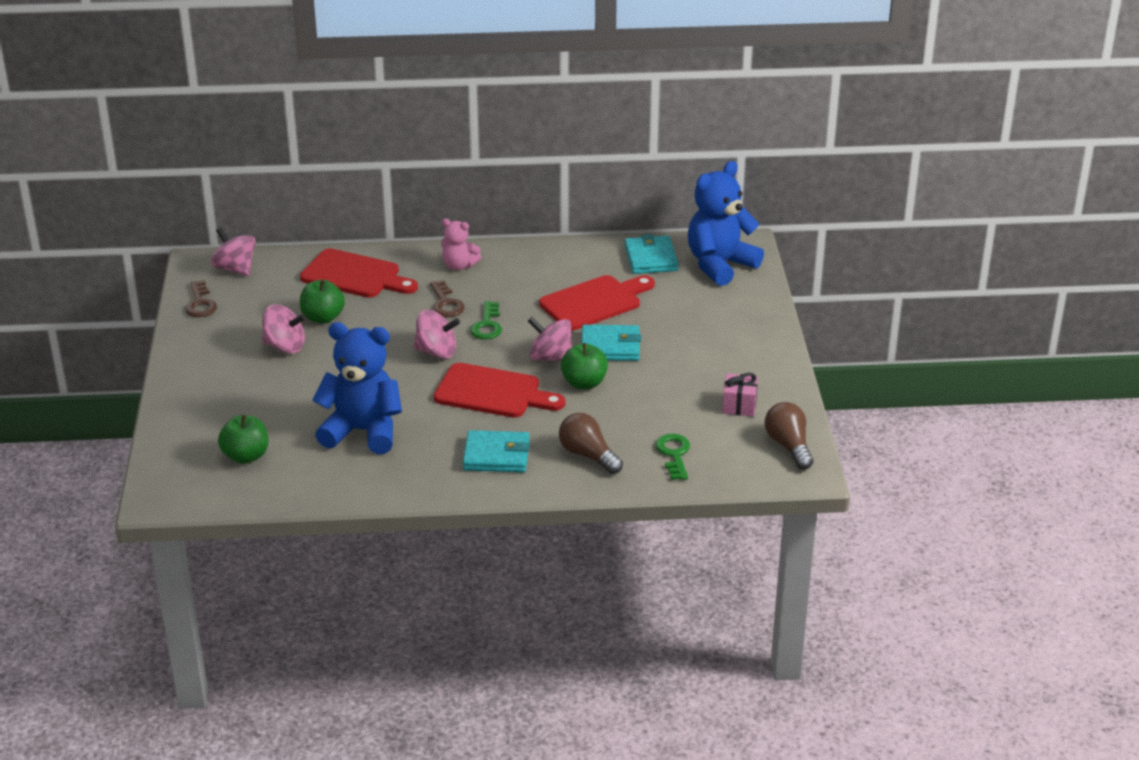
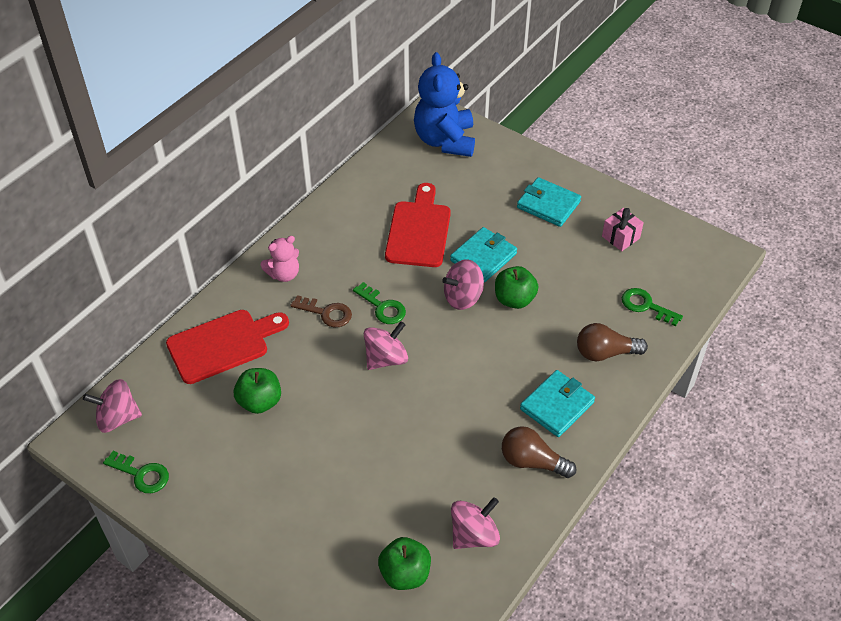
camera: 50 degrees left, 15 degrees up
(200, 303) = (141, 474): brown key -> green key
(285, 346) = (273, 452): pink spinning top -> pink spinning top (474, 535)
(363, 431) = (447, 471): blue teddy bear -> none
(493, 392) = (474, 358): red cutting board -> none
(651, 258) = (397, 168): turquoise wallet -> turquoise wallet (548, 204)
(789, 446) = (689, 243): brown light bulb -> brown light bulb (532, 462)

